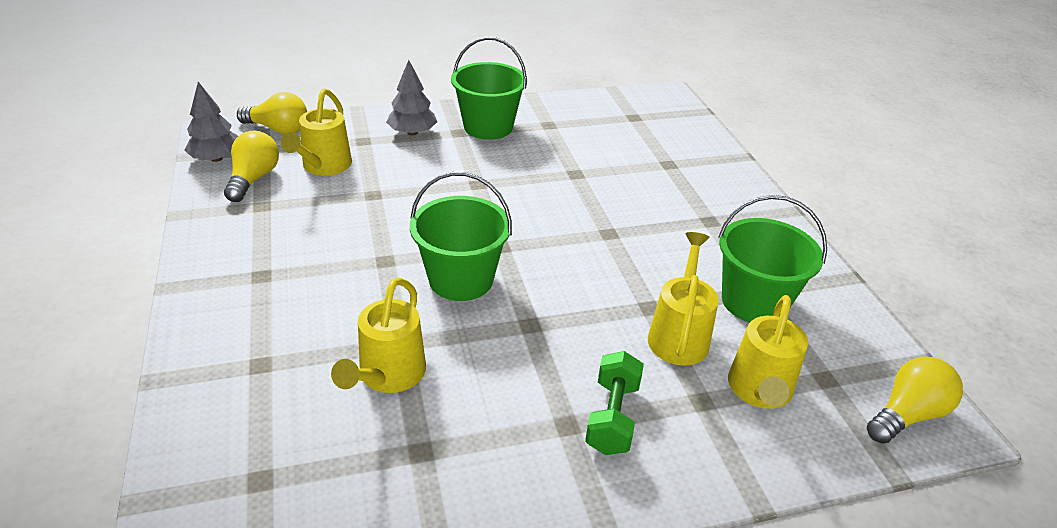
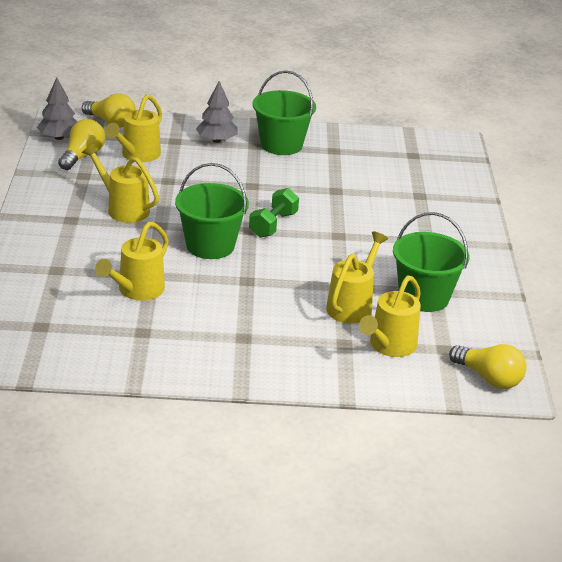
camera: 15 degrees right, 5 degrees down
(328, 245) = (123, 208): none -> yellow watering can
(612, 417) = (276, 339): green dumbbell -> green dumbbell (273, 225)
(907, 414) = (489, 378): yellow light bulb -> yellow light bulb turned 60 degrees clockwise

